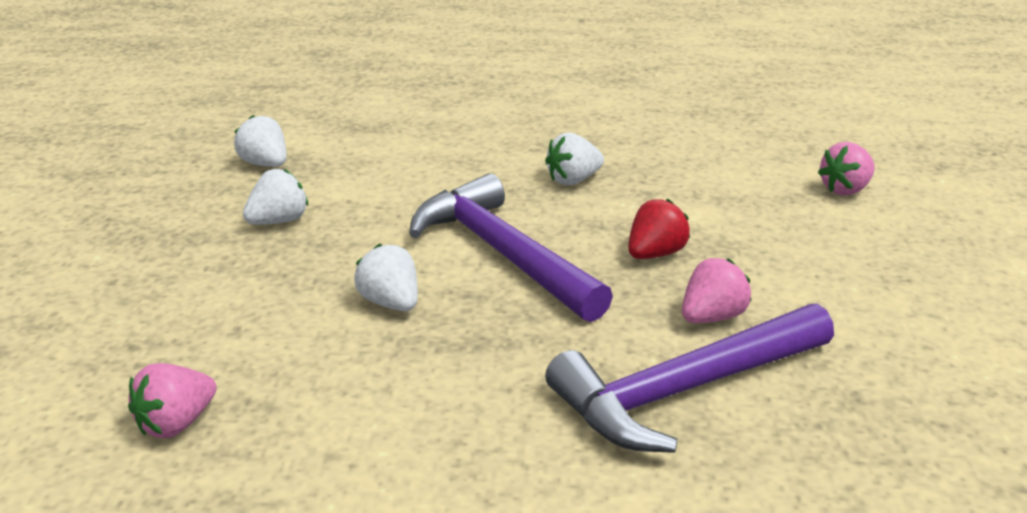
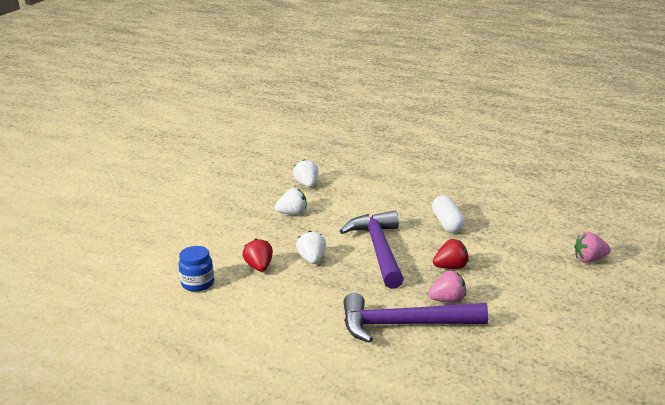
camera: 30 degrees right, 5 degrees down
(176, 423) = (198, 284): pink strawberry -> blue jar
(293, 347) = (259, 267): none -> red strawberry
(573, 180) = (447, 223): white strawberry -> white capsule

